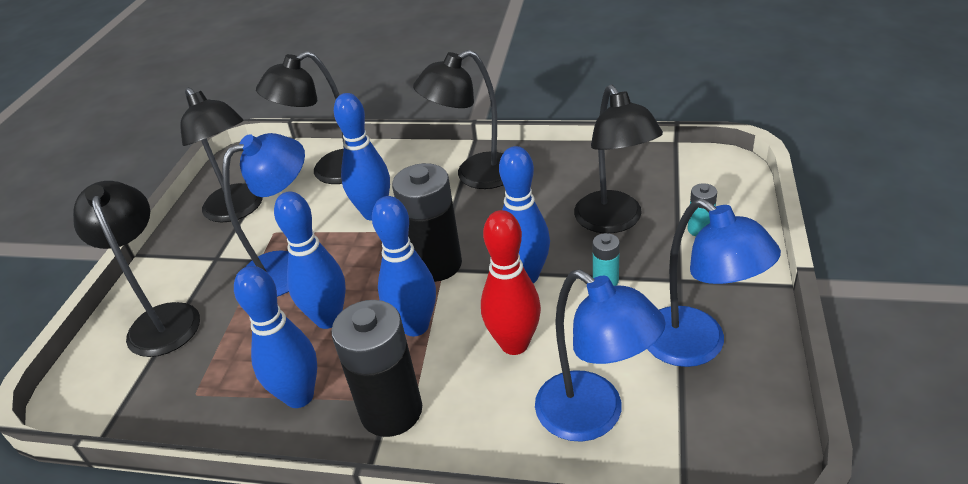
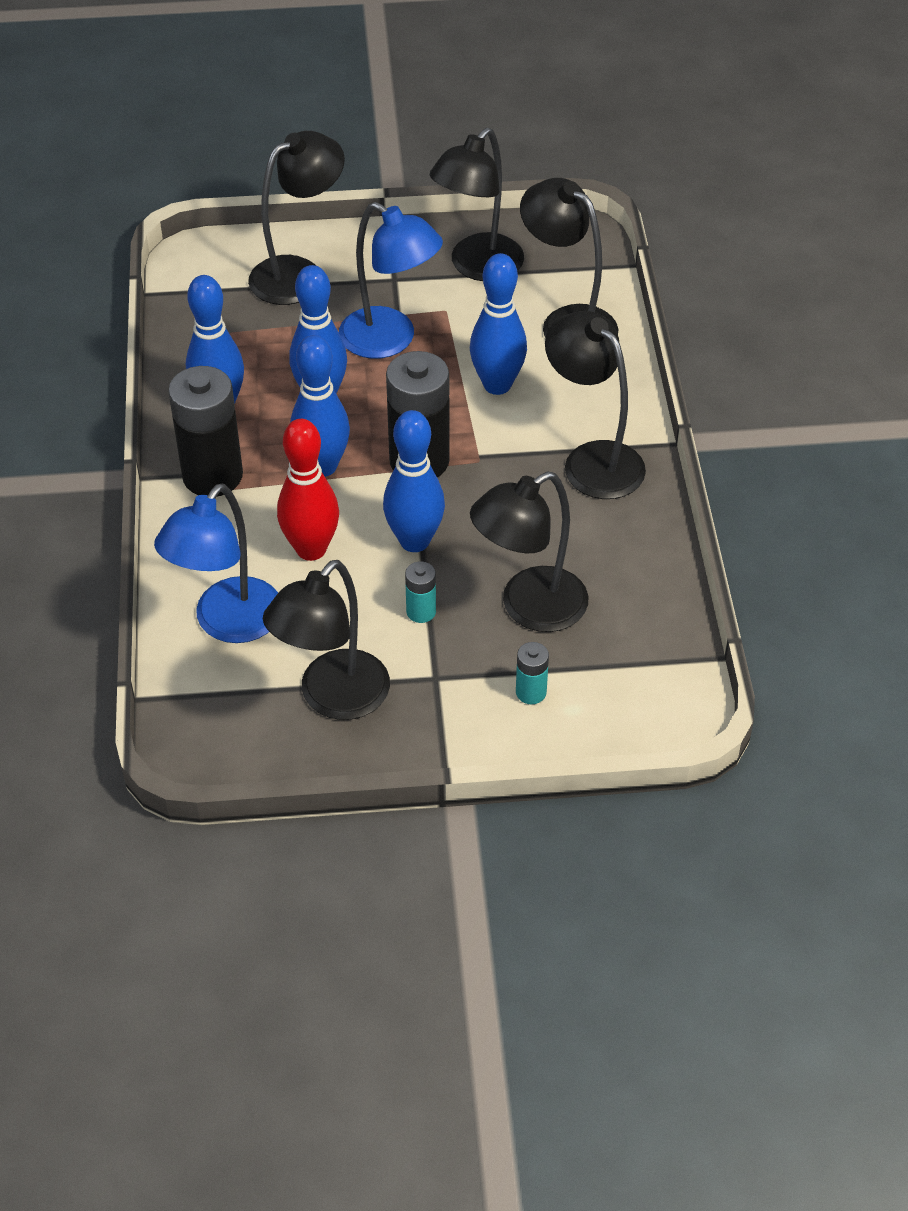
camera: 70 degrees right, 10 degrees up
(697, 346) = (333, 698): blue lamp -> black lamp

